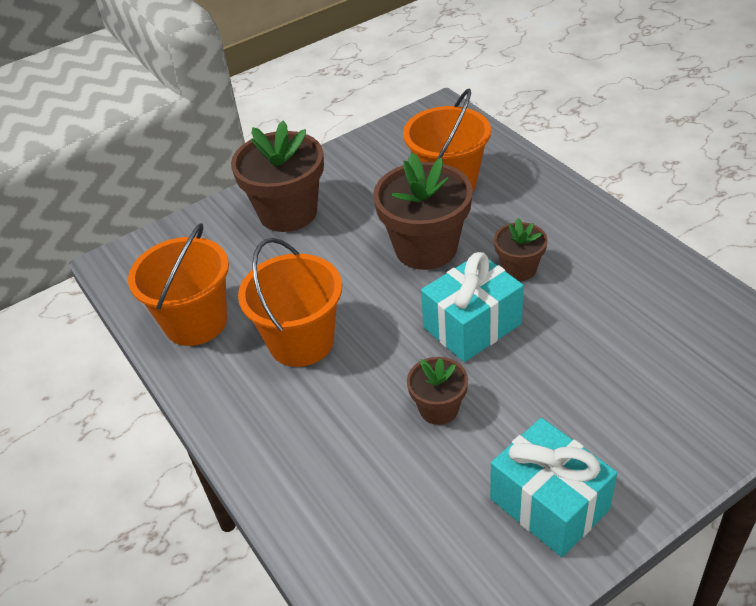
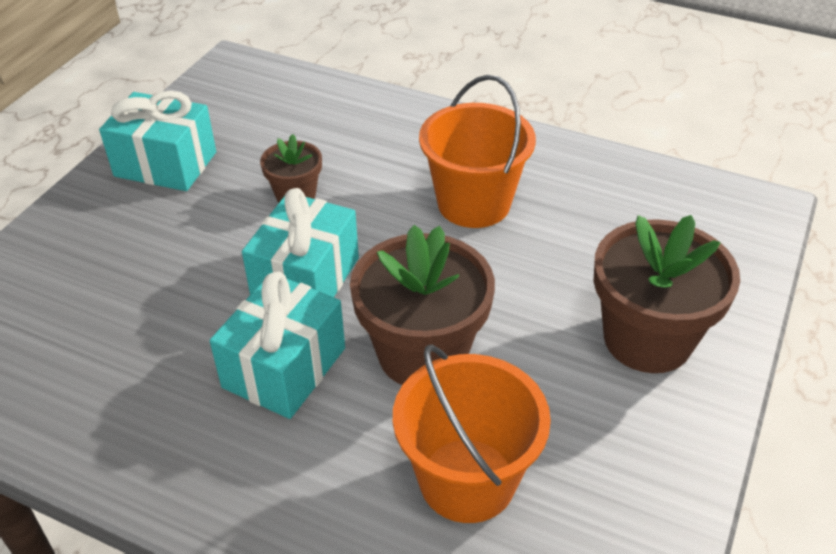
camera: 145 degrees right, 0 degrees up
(195, 322) = (597, 184): orange bucket -> none
(519, 269) = (284, 368): brown flower pot -> turquoise gift

